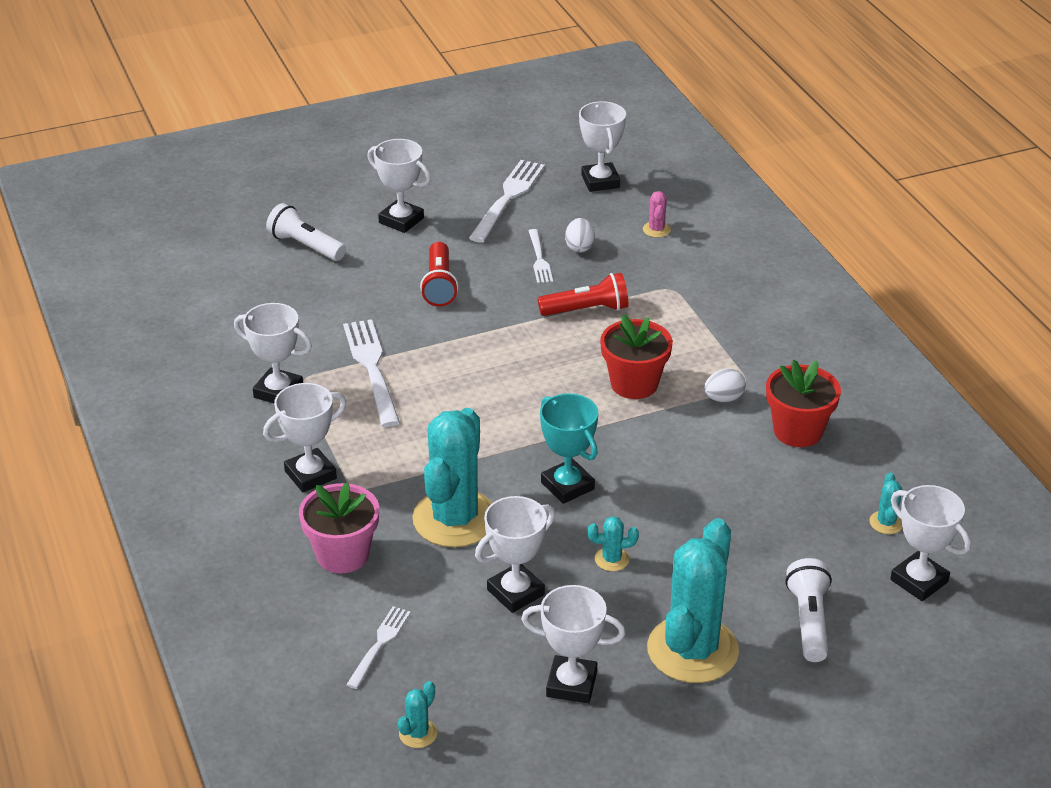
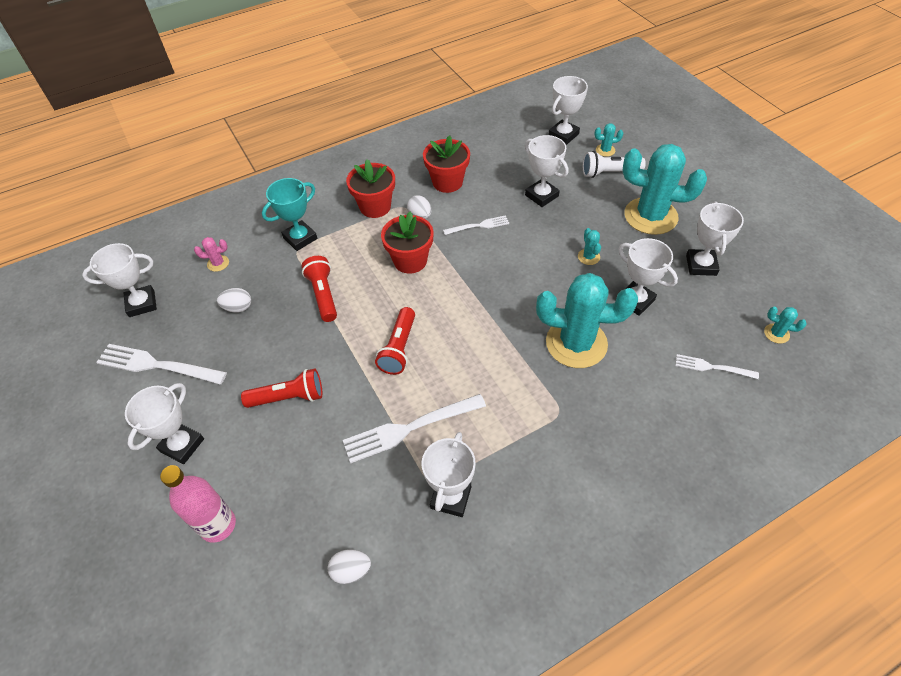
camera: 95 degrees left, 15 degrees up
(228, 324) = (351, 571): none -> white egg
(305, 246) = (218, 525): white flashlight -> pink bottle
(310, 475) = (553, 447): white trophy -> white trophy (541, 196)
(343, 555) = (635, 406): pink flower pot -> none
(486, 366) = (399, 348): none -> red flashlight
(539, 259) = (253, 332): white fork -> white fork (478, 226)
(567, 486) = (525, 285): turquoise trophy -> turquoise trophy (300, 238)
(748, 357) = (375, 207): none -> red flower pot
(886, 523) = (521, 146): turquoise cactus -> turquoise cactus (605, 150)

